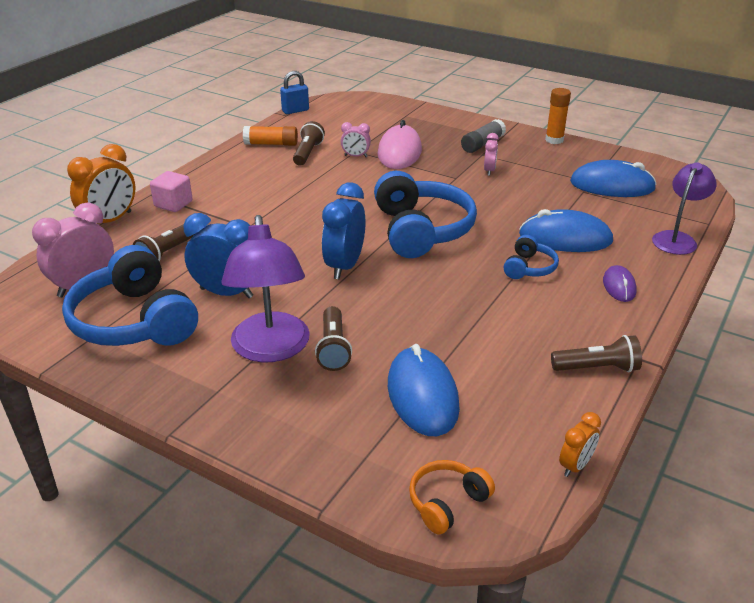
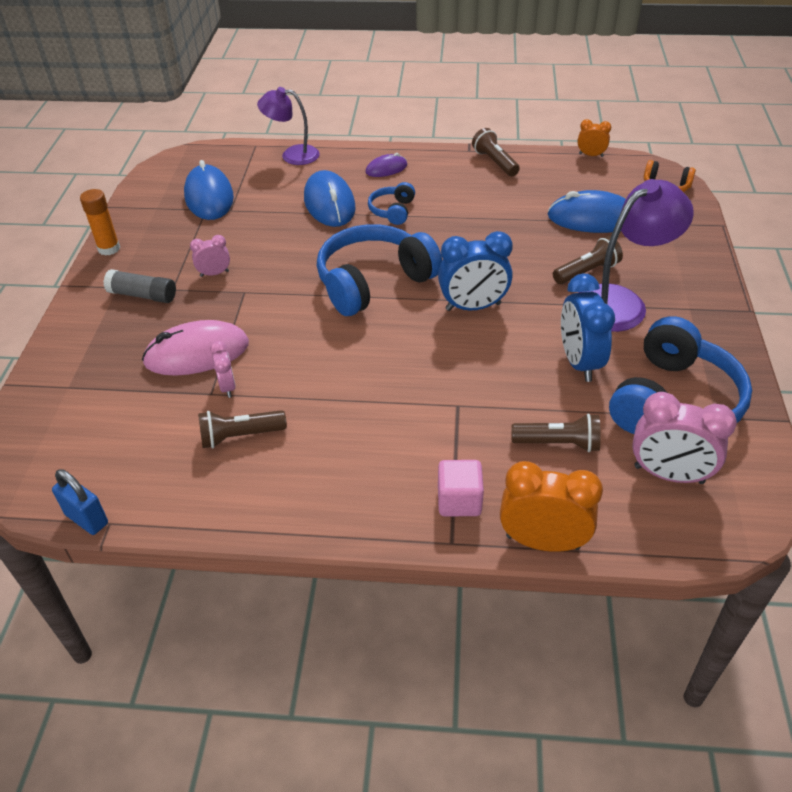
camera: 115 degrees left, 10 degrees up
(271, 144) = (228, 489): orange glue stick -> none
(422, 395) = (592, 218): blue mouse -> blue mouse turned 45 degrees clockwise
(529, 268) = (392, 211): blue headphones -> blue headphones turned 75 degrees counterclockwise

